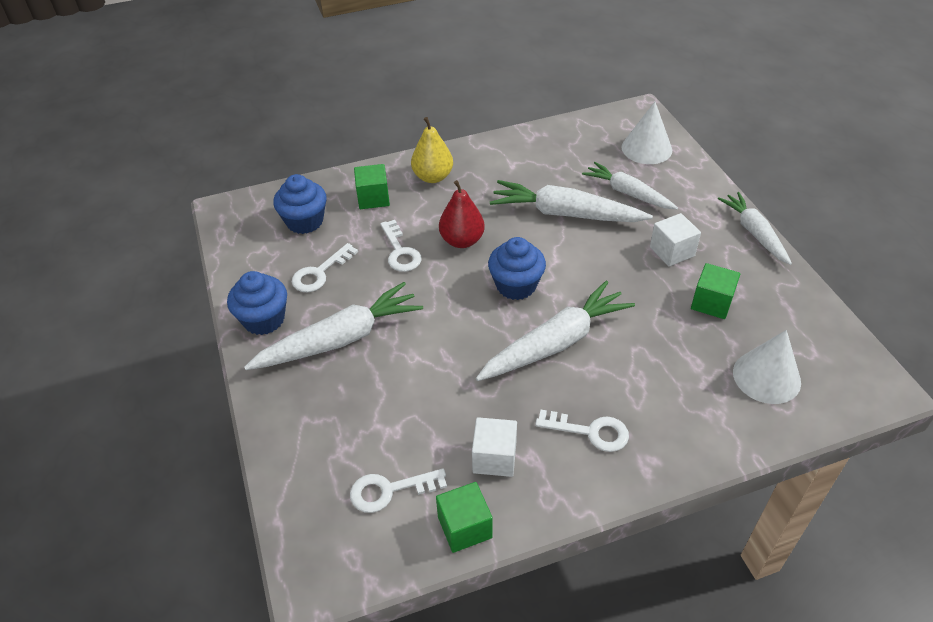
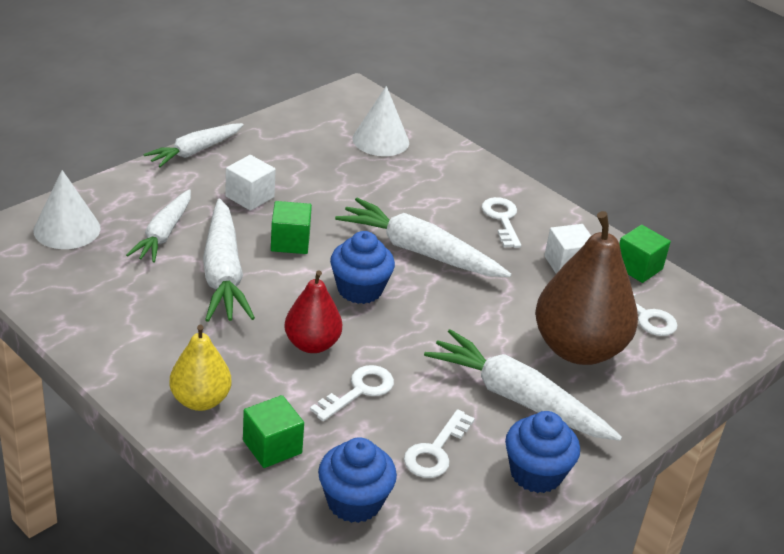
camera: 120 degrees left, 10 degrees down
(320, 273) = (435, 451): white key -> white key turned 105 degrees clockwise
(372, 408) = (578, 349): none -> brown pear
(711, 303) = (310, 170): green cube -> green cube (290, 242)

